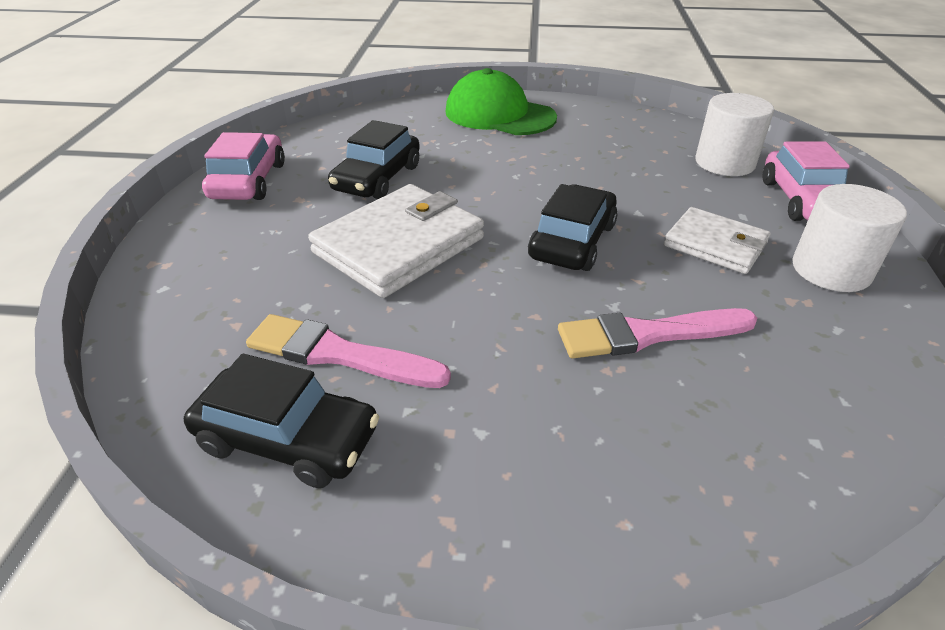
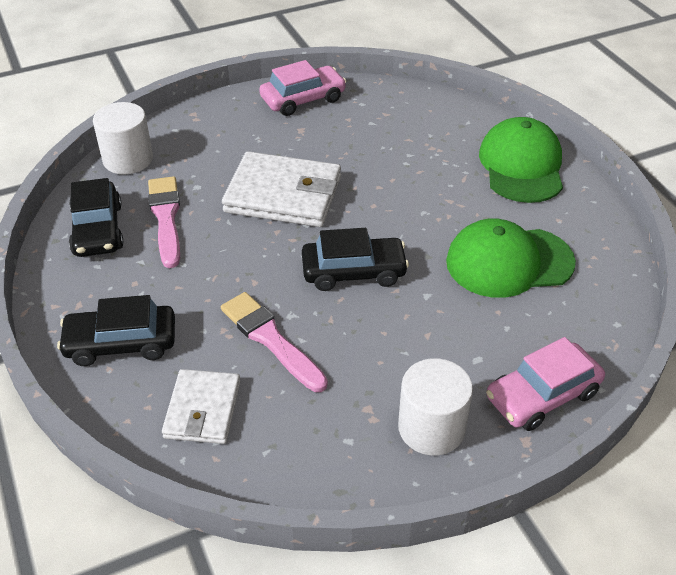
camera: 60 degrees right, 5 degrees up
(377, 178) = (356, 149): black car -> black car (121, 343)
(622, 160) = (509, 262): none -> green cap
(715, 244) = (413, 350): white wallet -> white wallet (202, 409)
(724, 163) = (569, 329): white cylinder -> white cylinder (128, 159)

